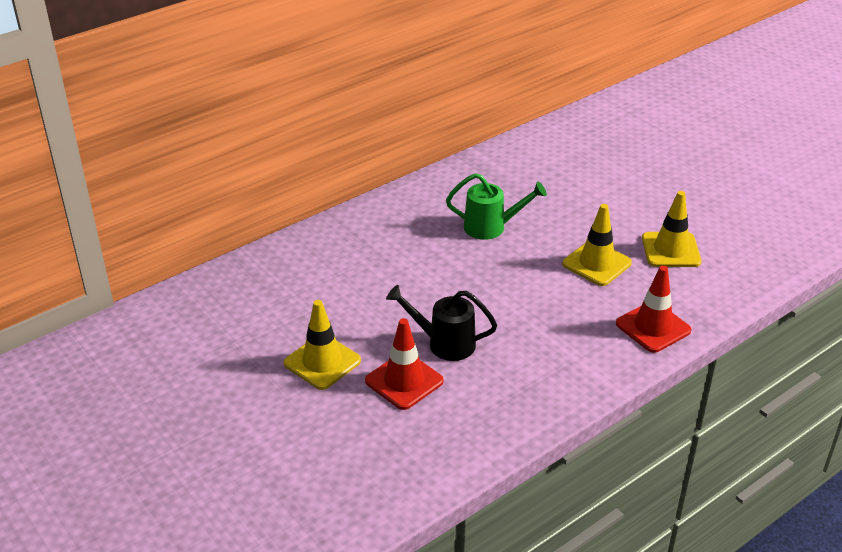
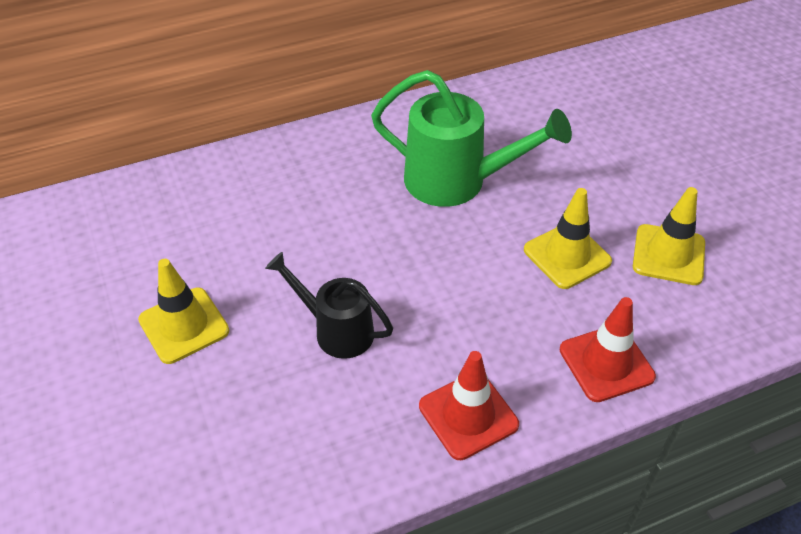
camera: 15 degrees right, 10 degrees up
(404, 381) = (266, 374): red traffic cone -> red traffic cone (468, 415)
(491, 227) = (457, 182): green watering can -> green watering can, size x1.62

